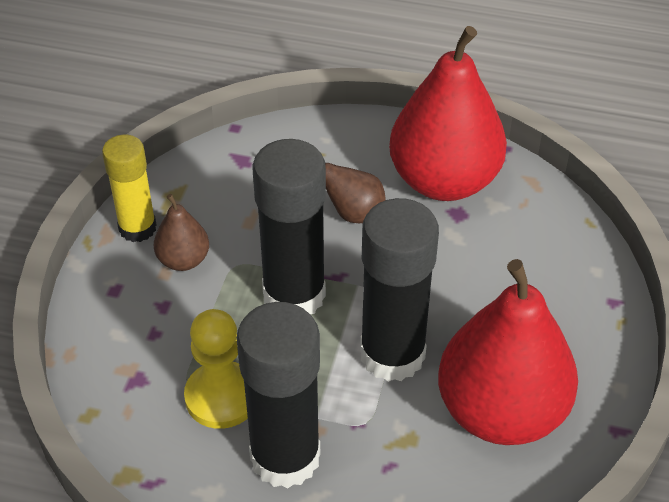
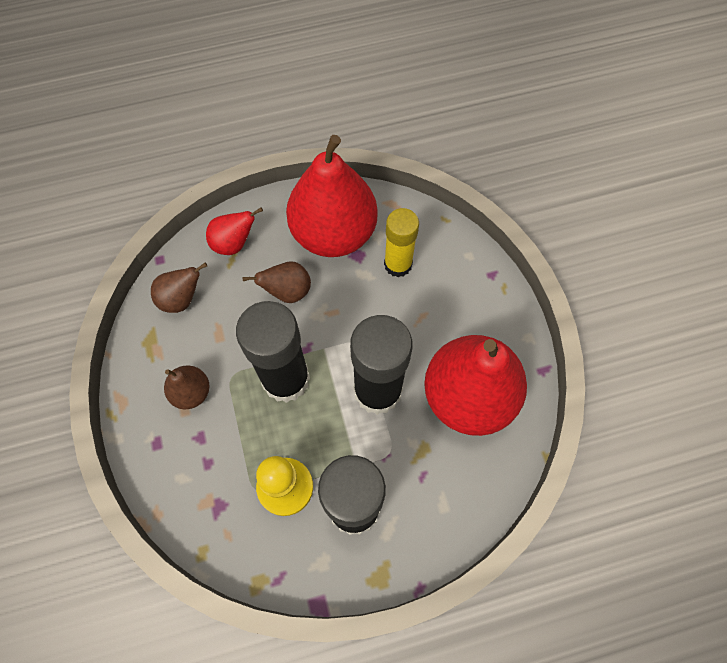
camera: 30 degrees left, 20 degrees up
(137, 228) = (141, 383): yellow glue stick -> yellow glue stick (398, 264)
(233, 171) = (181, 299): none -> brown pear
(324, 145) = (234, 243): none -> red pear

